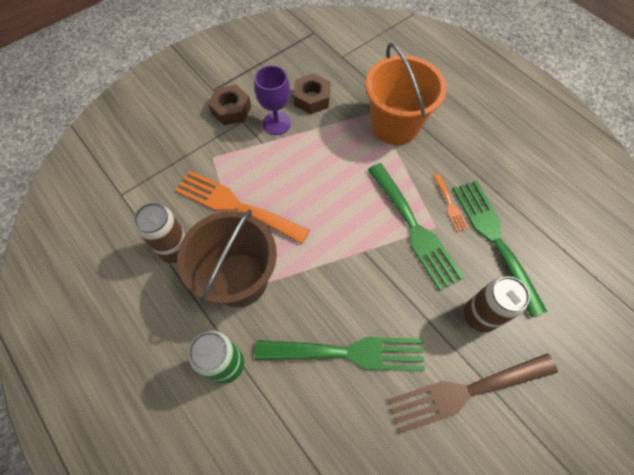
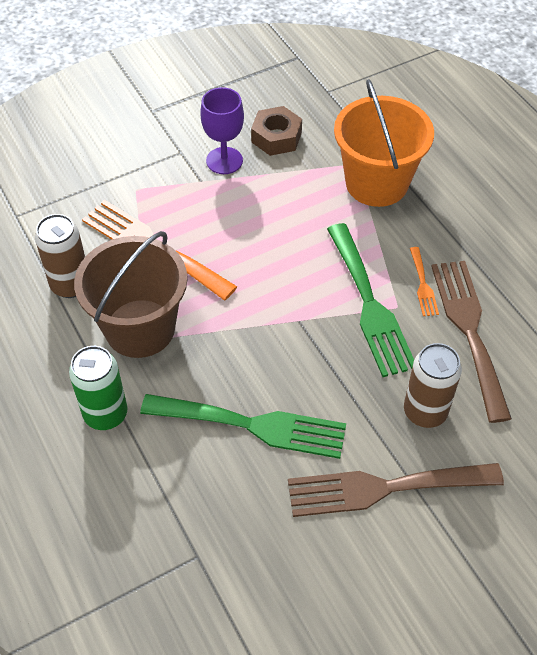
camera: 10 degrees right, 10 degrees down
(231, 110) = (170, 137): brown nut -> none
(494, 238) = (469, 330): green fork -> brown fork

